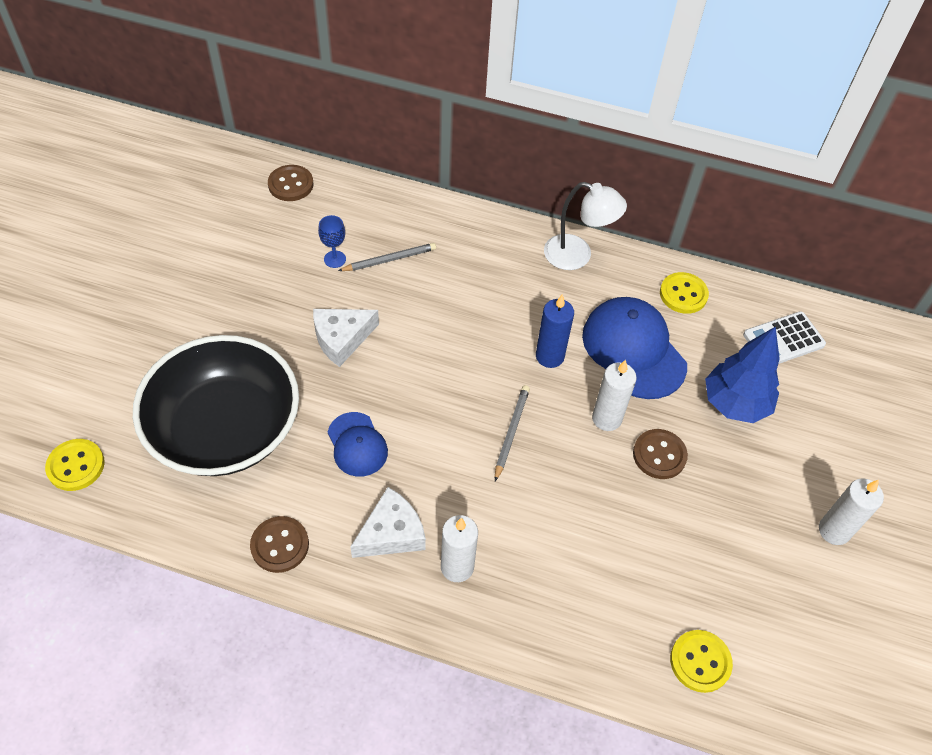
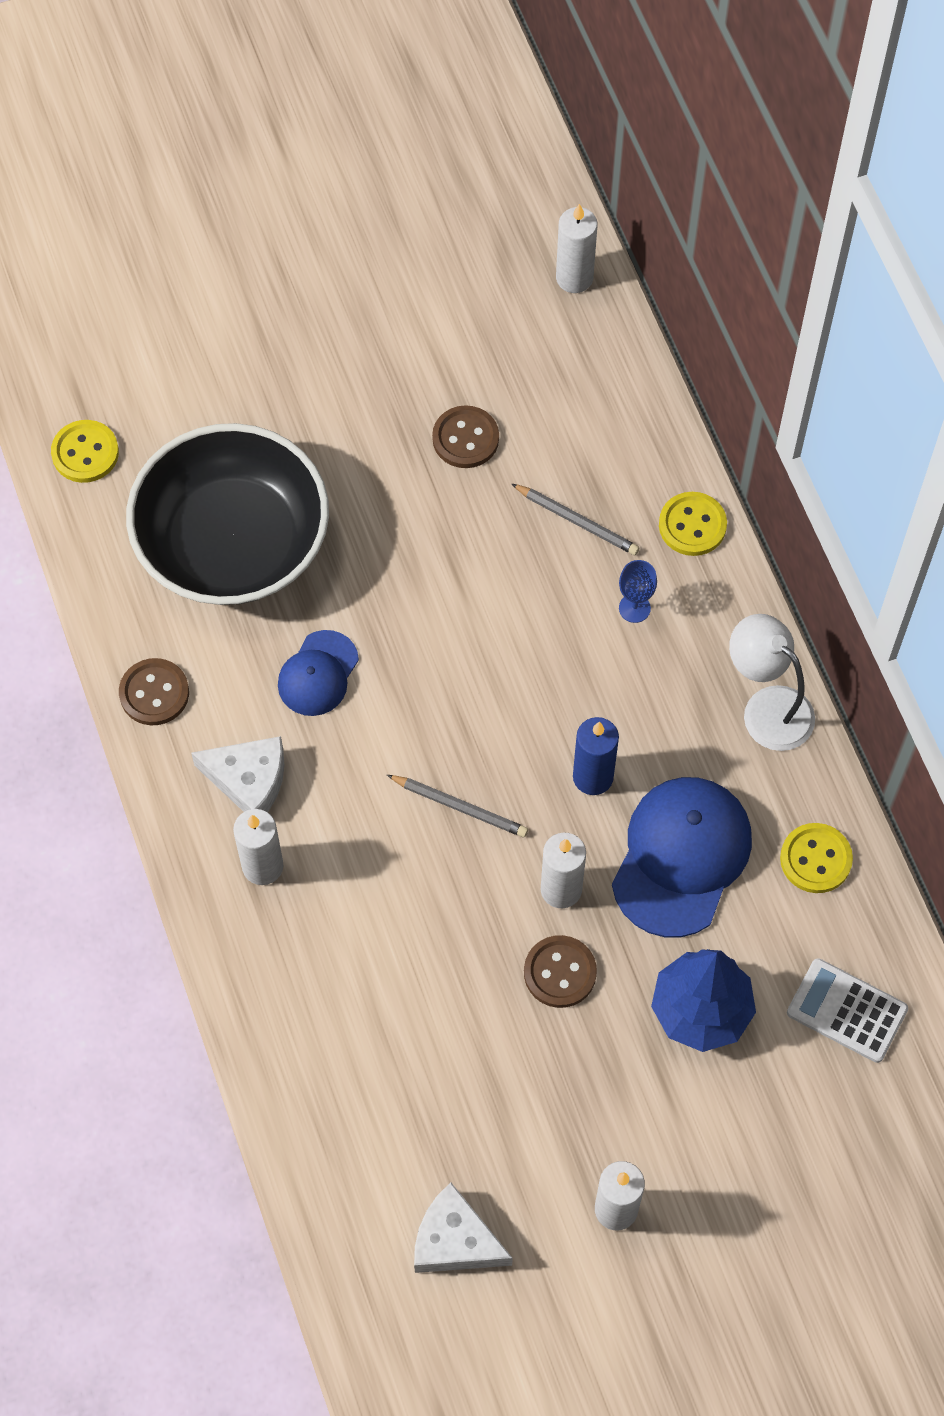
camera: 55 degrees right, 10 degrees up
(249, 166) = (574, 278): none -> white candle
(291, 184) = (589, 340): brown button -> brown button (465, 438)
(335, 259) = (527, 468): blue goblet -> blue goblet (634, 608)
(342, 339) = (430, 559): white cheese -> white cheese (455, 1240)
(511, 432) = (459, 807): grey pencil -> grey pencil turned 45 degrees clockwise
(577, 256) = (767, 708): white lamp -> white lamp turned 150 degrees clockwise
(700, 661) = (346, 1159): yellow button -> yellow button (692, 525)

